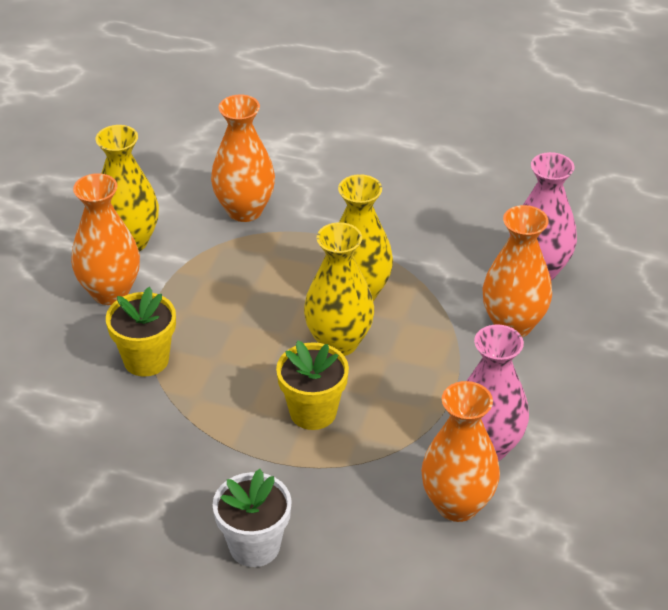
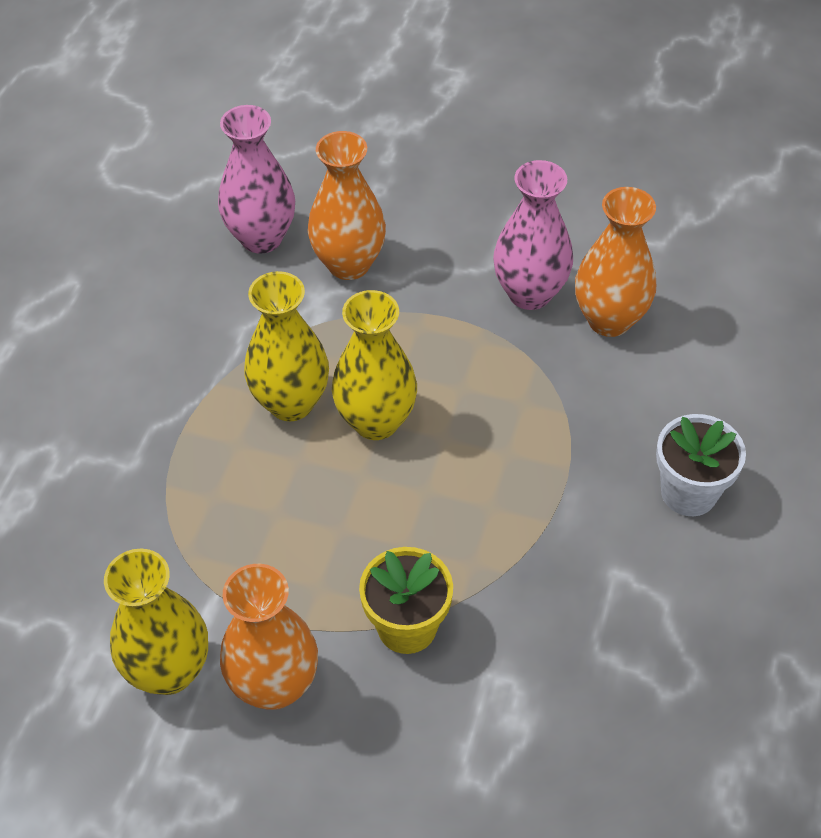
camera: 90 degrees left, 10 degrees up
(244, 210) = (117, 531): orange vase -> none
(313, 412) = (489, 444): yellow flower pot -> none

